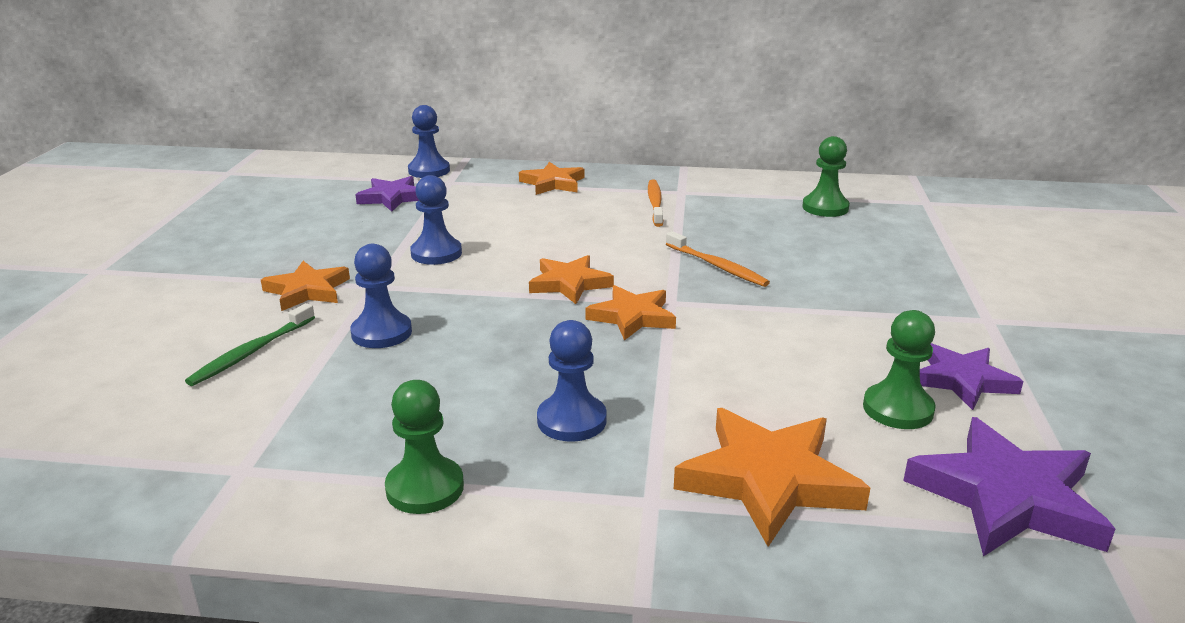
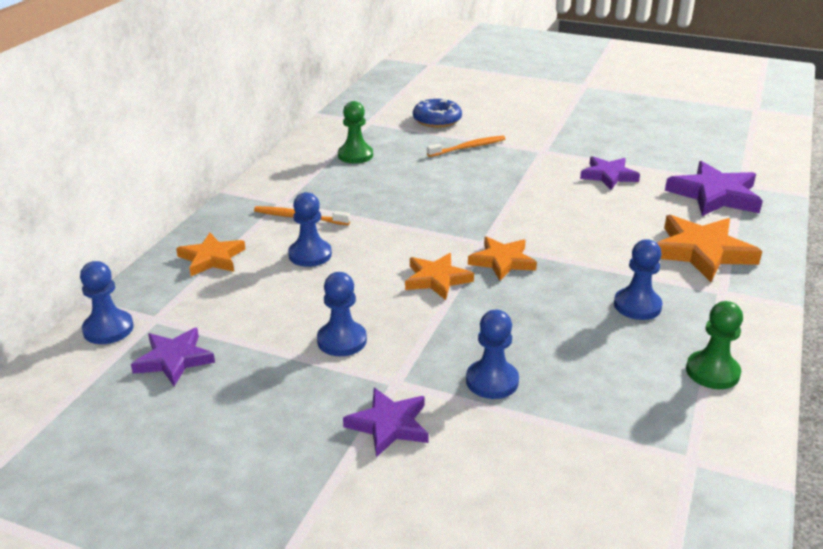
camera: 75 degrees left, 5 degrees up
(251, 352) = (507, 461): green toothbrush -> none
(307, 290) = (389, 425): orange star -> purple star
(583, 219) = (310, 255): none -> blue pawn
(718, 266) = (435, 214): orange toothbrush -> orange toothbrush (468, 147)
(898, 409) = (635, 200): green pawn -> none
(990, 238) = (437, 120): none -> blue donut

